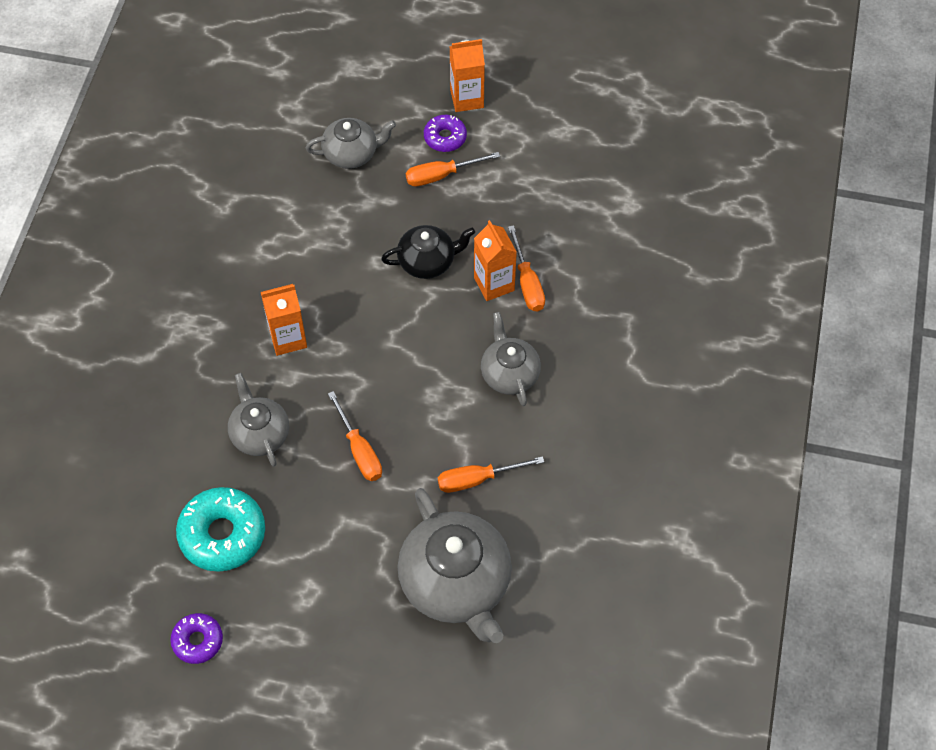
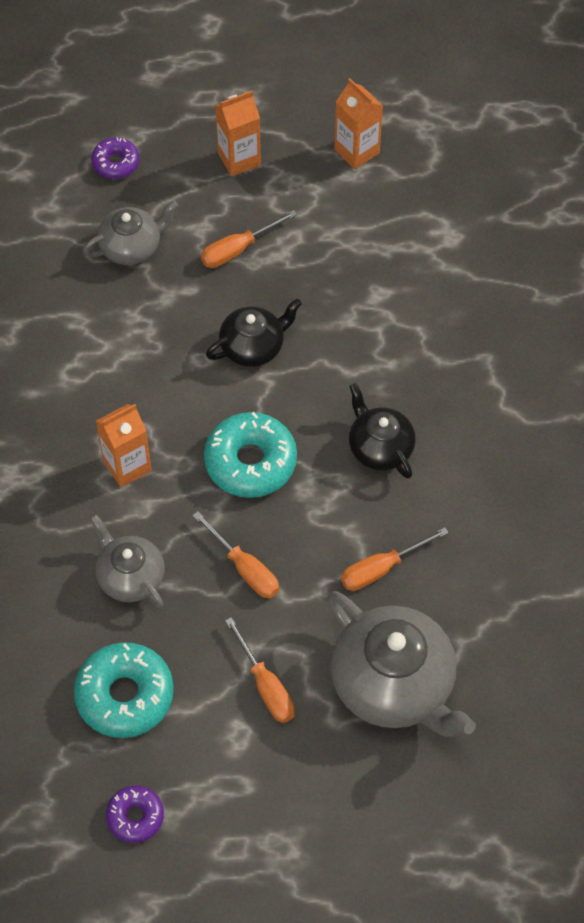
camera: 15 degrees left, 0 degrees up
(393, 360) = (250, 462): none -> turquoise donut
(445, 137) = (229, 207): purple donut -> purple donut (116, 163)
(494, 284) = (332, 355): orange carton -> orange carton (357, 151)
(509, 373) = (380, 447): grey teapot -> black teapot
(527, 283) = (368, 345): orange screwdriver -> orange screwdriver (266, 686)

